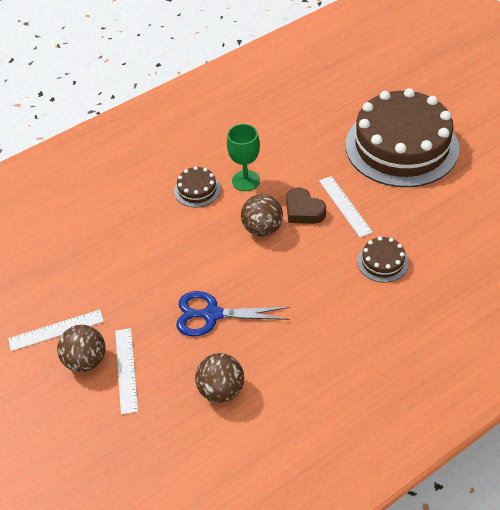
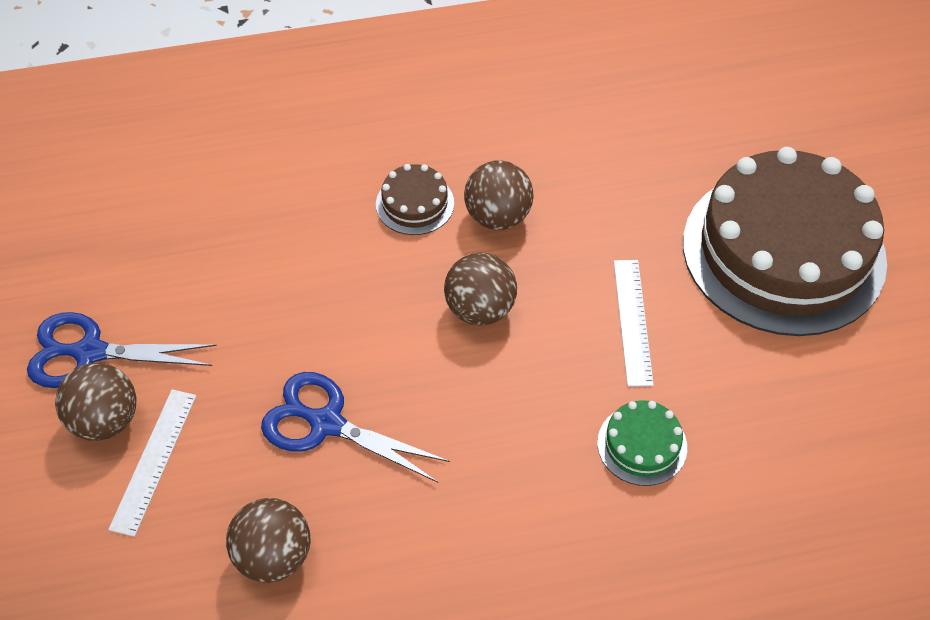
camera: 20 degrees right, 5 degrees up
(56, 330) = (90, 353): white ruler -> blue scissors
(246, 181) = (497, 216): green goblet -> brown ball
(303, 210) = (561, 303): brown heart -> none
(382, 262) = (642, 445): brown cake -> green cake

